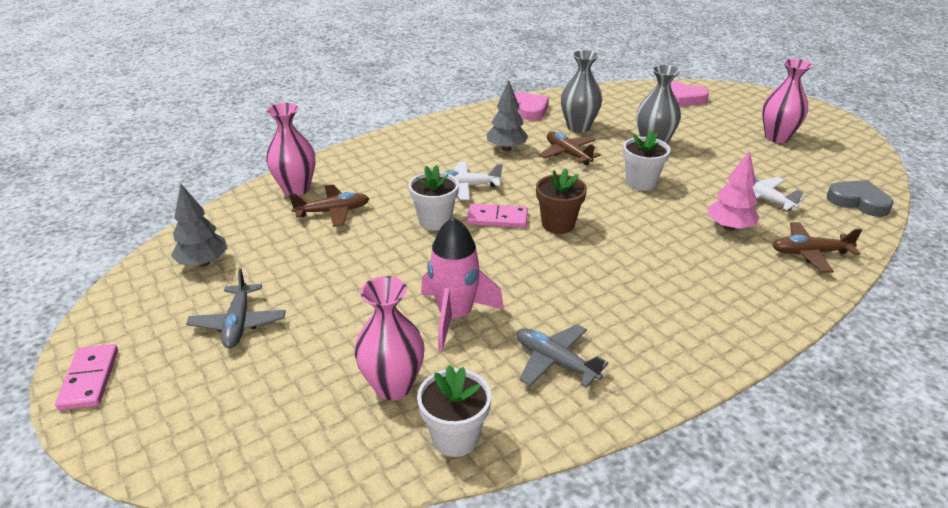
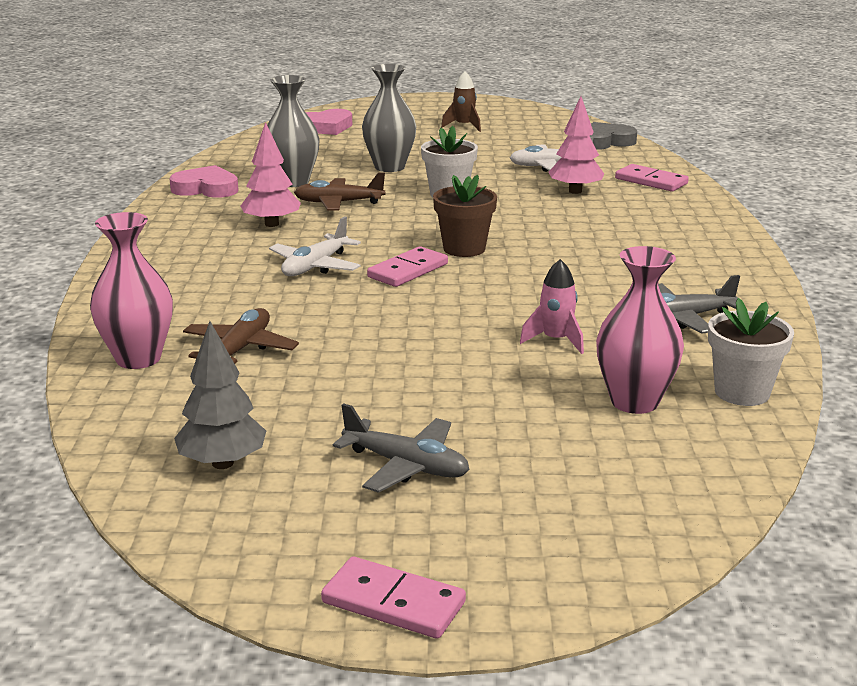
camera: 55 degrees left, 10 degrees down
(435, 221) = (361, 300): white flower pot -> none
(455, 316) = (555, 340): pink rocket -> pink rocket, size x0.58
(506, 148) = (271, 224): grey tree -> pink tree
(777, 137) = (464, 126): pink vase -> brown rocket
(810, 253) = (651, 181): brown plane -> pink domino

